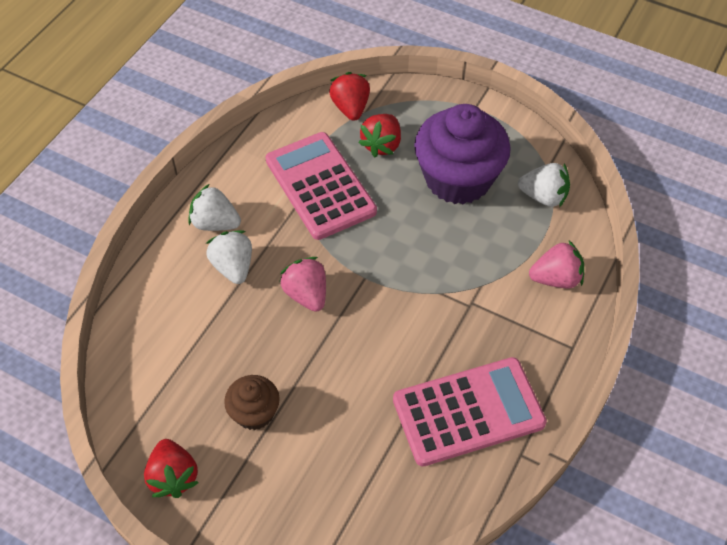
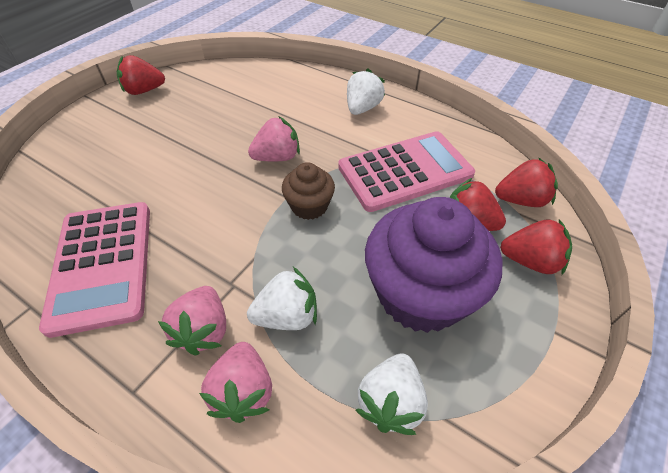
camera: 95 degrees right, 5 degrees down
(233, 267) = (315, 117): white strawberry -> white strawberry (287, 316)
(254, 412) = (174, 126): brown cupcake -> brown cupcake (309, 206)
(416, 111) = (530, 261): none -> red strawberry
(516, 314) = (204, 330): none -> pink strawberry

